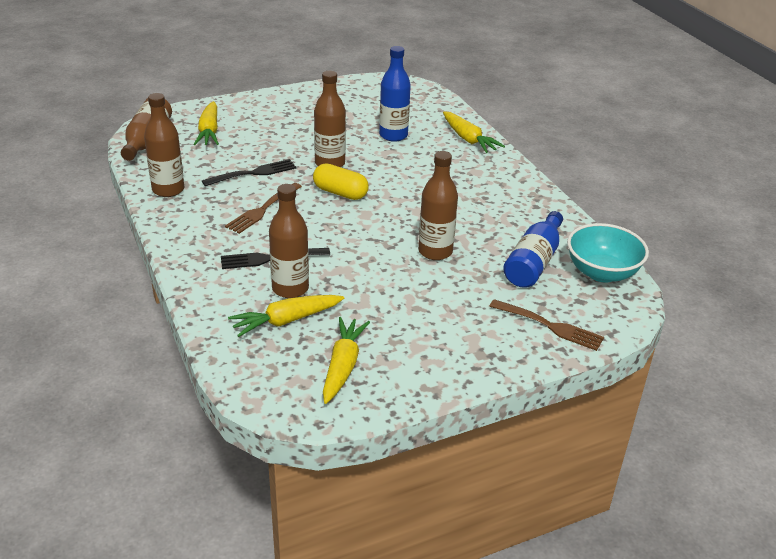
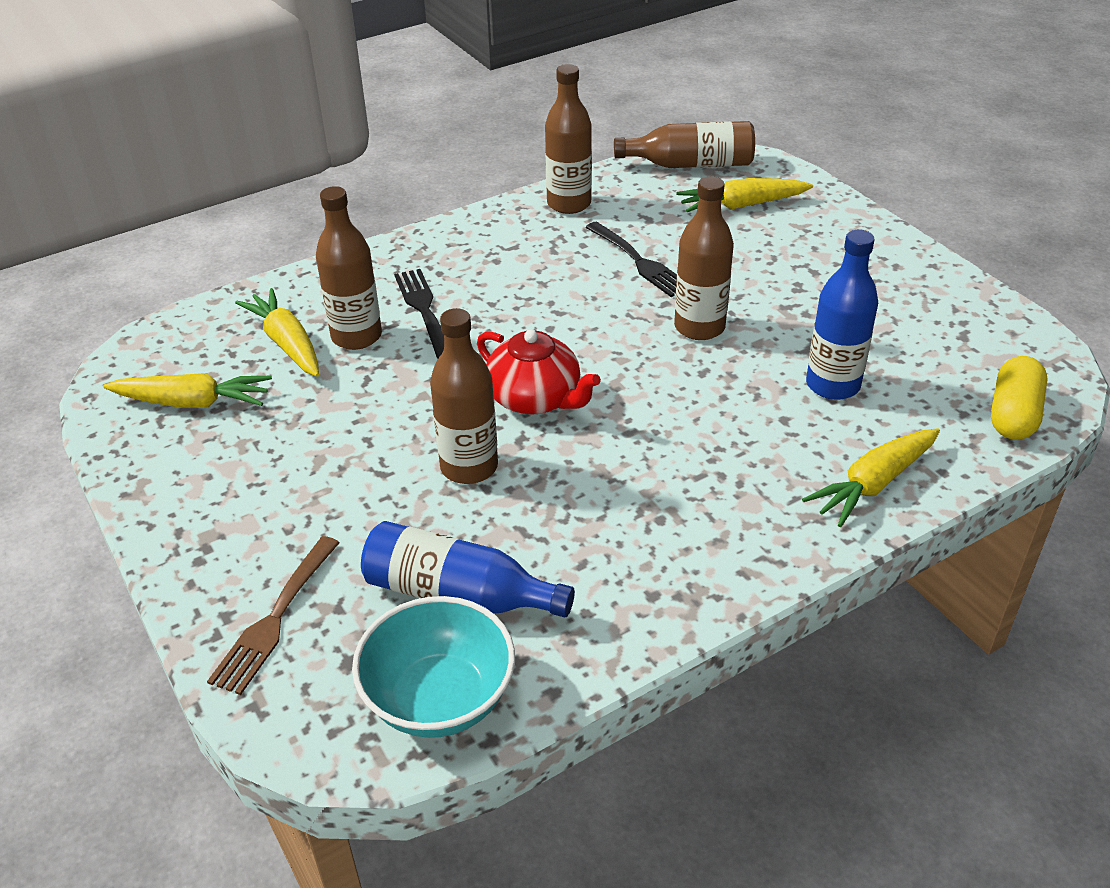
camera: 85 degrees right, 5 degrees up
(262, 210) = (543, 285): brown fork -> none
(340, 193) = (614, 349): yellow capsule -> yellow capsule (1013, 414)
(379, 224) = (535, 398): none -> red teapot

